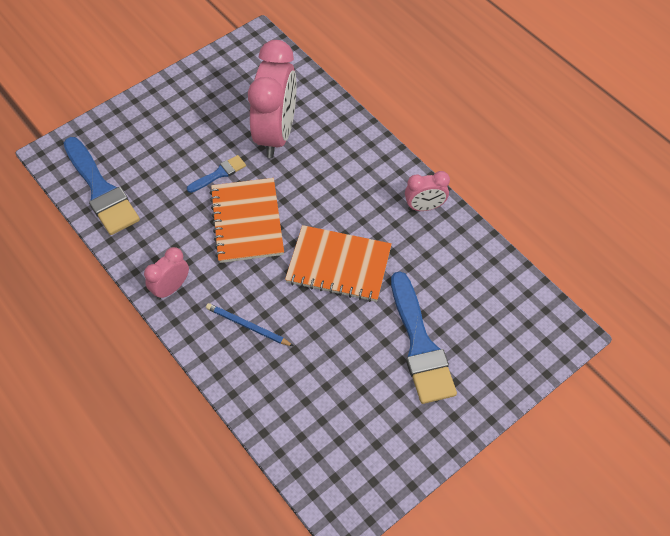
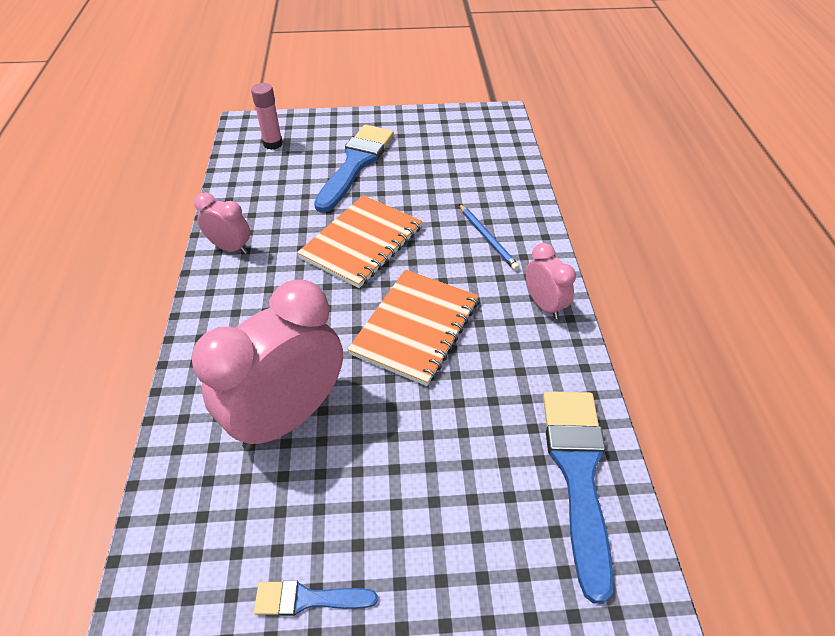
camera: 145 degrees left, 10 degrees down
(171, 288) = (544, 305): pink clock -> pink clock turned 105 degrees counterclockwise
(219, 174) = (404, 403): blue brush -> blue brush (308, 599)
(338, 265) = (361, 243): orange notebook -> orange notebook turned 75 degrees clockwise
(514, 324) = (273, 144): none -> pink glue stick

